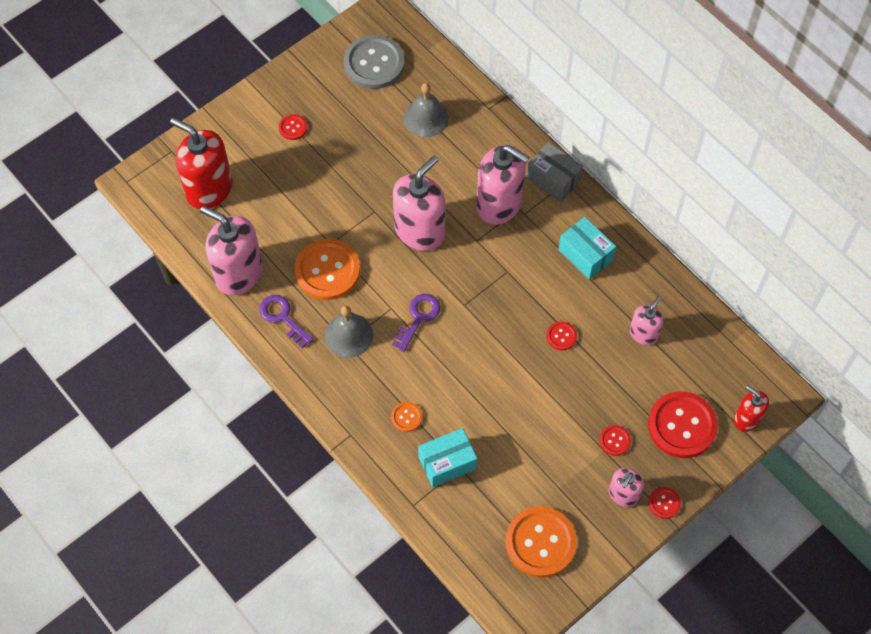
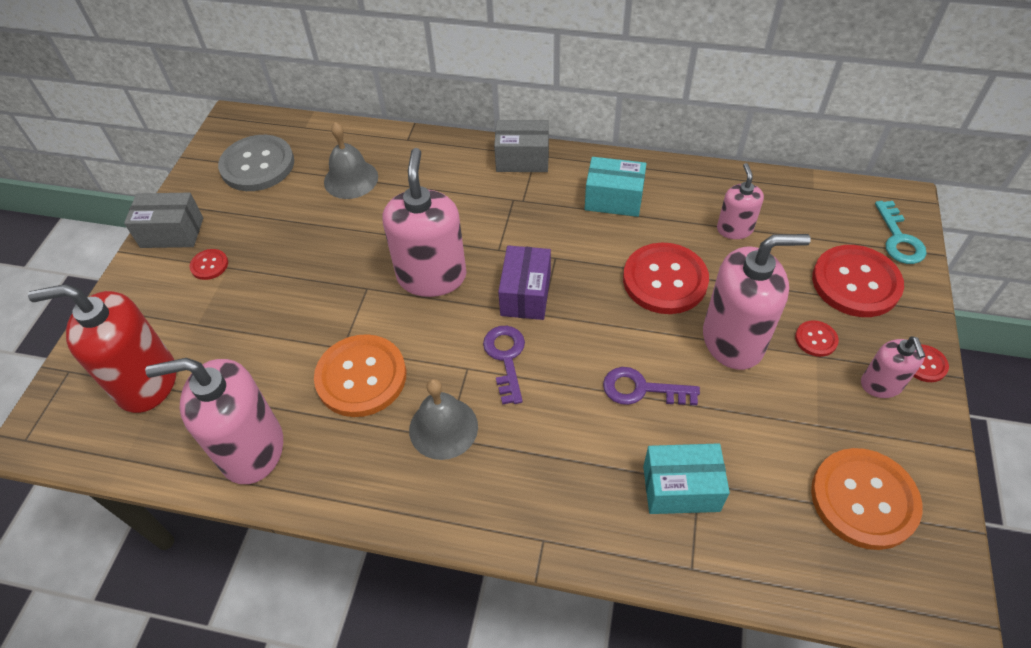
camera: 35 degrees left, 10 degrees down
(282, 317) = (347, 462): purple key -> purple key (641, 389)
(286, 85) = (172, 232): none -> grey box
(406, 417) = (589, 471): orange button -> none
(447, 463) = (681, 488): turquoise box -> turquoise box turned 60 degrees clockwise
(466, 284) = (525, 294): none -> purple box
(499, 204) = (491, 206): pink soap dispenser -> pink soap dispenser (733, 340)
(561, 336) = (665, 280): red button -> red button, size x2.19
(747, 419) = (899, 239): red soap dispenser -> turquoise key

